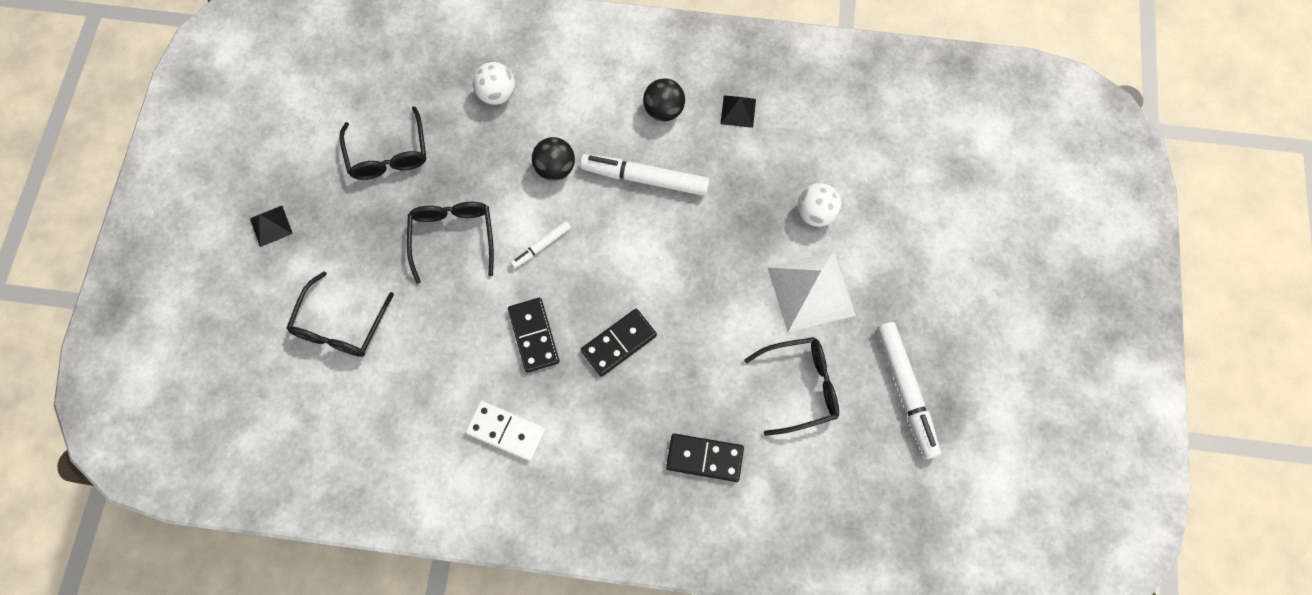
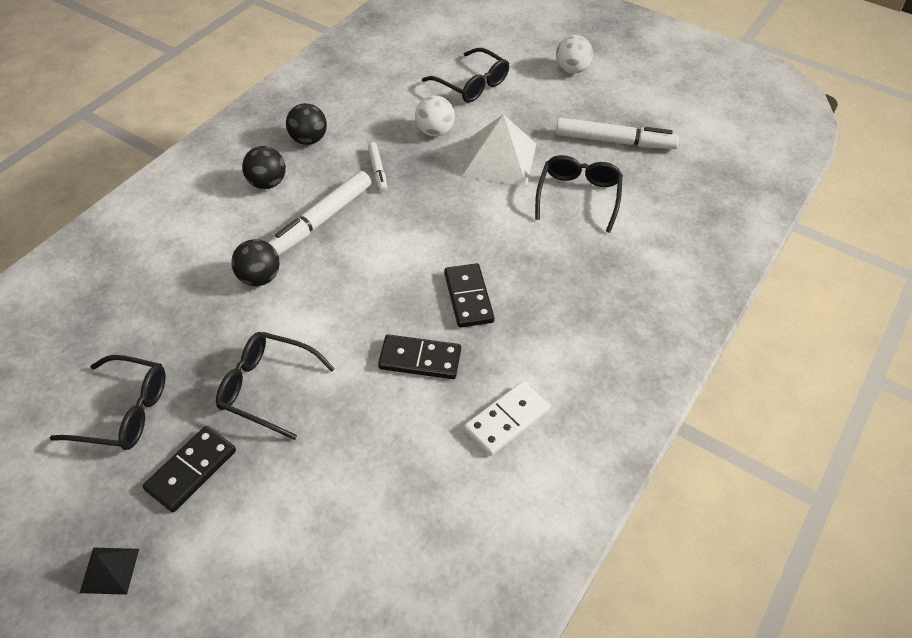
camera: 65 degrees left, 20 degrees down
(340, 326) = (291, 537): black glasses -> black glasses (472, 84)
(497, 94) = (142, 293): white ball -> white ball (572, 70)
(541, 246) = (331, 318): white marker -> white marker (378, 170)
(704, 458) = (610, 279): black domino -> black domino (191, 470)
(738, 111) = (308, 140): black pyramid -> black ball

